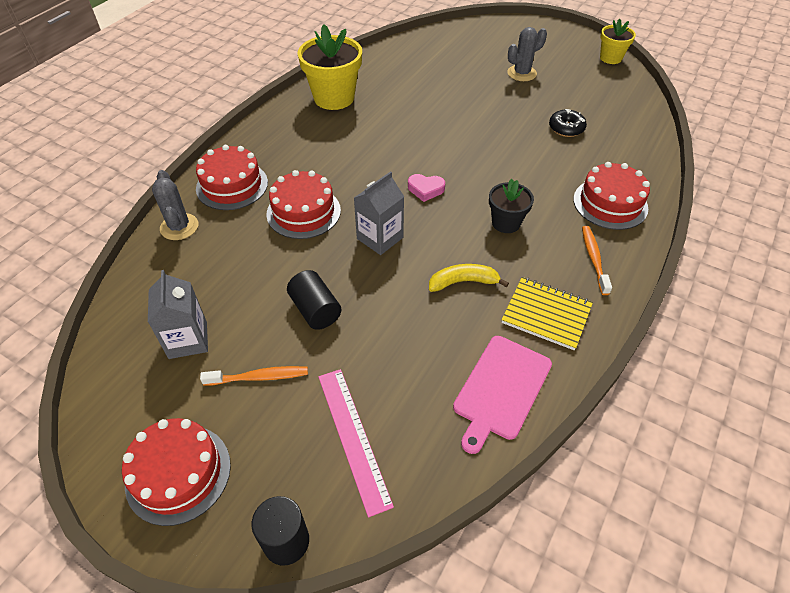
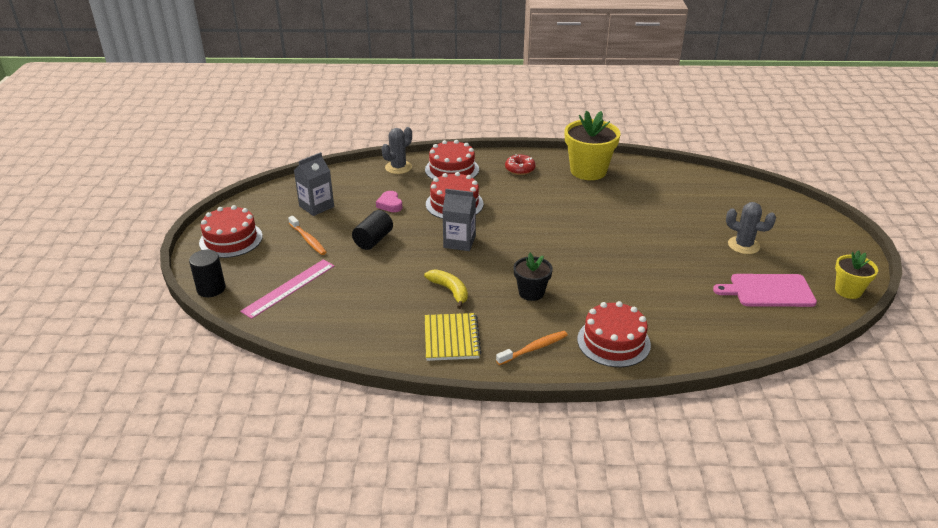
camera: 60 degrees right, 15 degrees down
(285, 138) = (520, 169): none -> red donut
(425, 189) = (529, 244): pink heart -> pink heart (390, 204)
(501, 389) = (366, 336): pink cutting board -> pink cutting board (768, 291)
(566, 128) = (691, 292): black donut -> none

